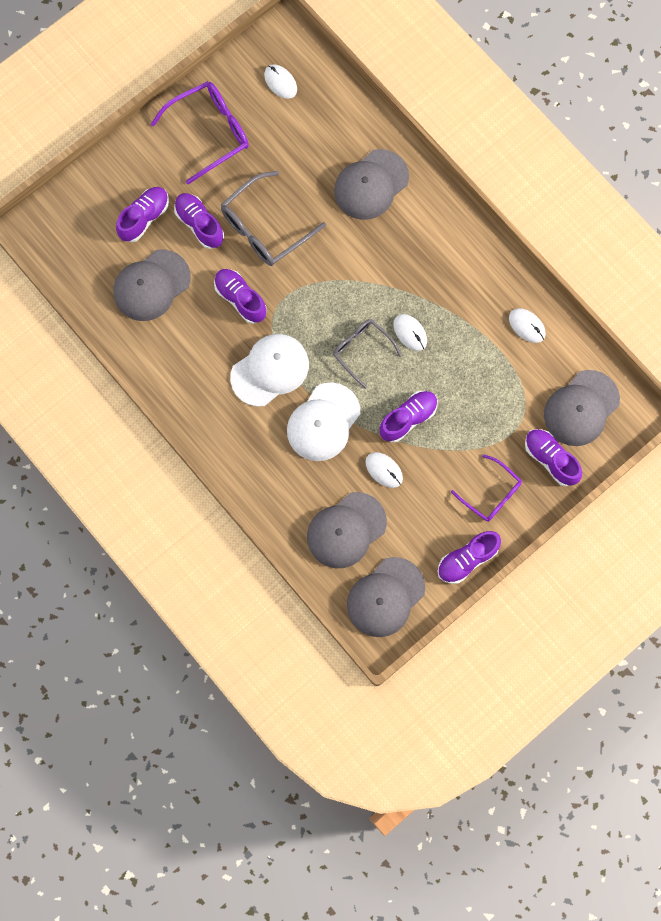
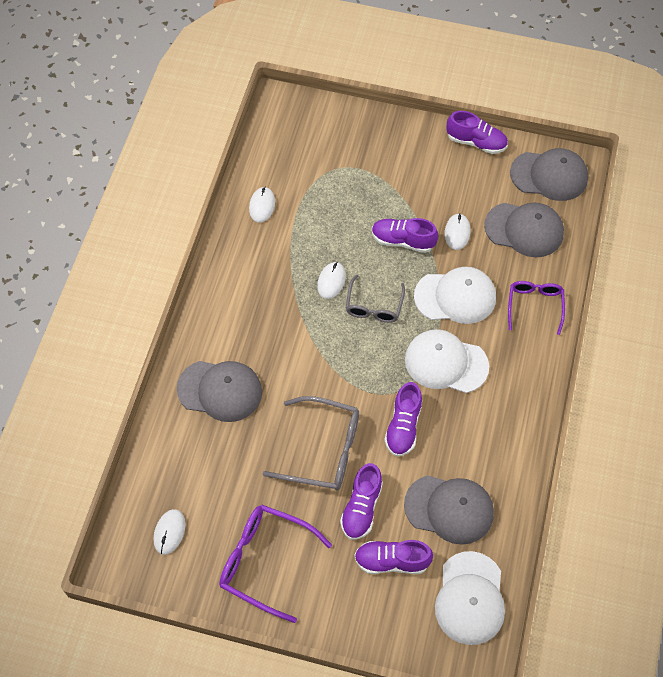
camera: 125 degrees left, 15 degrees down
(77, 252) = (470, 598): none -> white cap
(492, 494) = (414, 154): purple glasses -> purple glasses (534, 305)
(550, 459) = (357, 133): purple shoe -> none
(581, 408) = (301, 136): grey cap -> none

